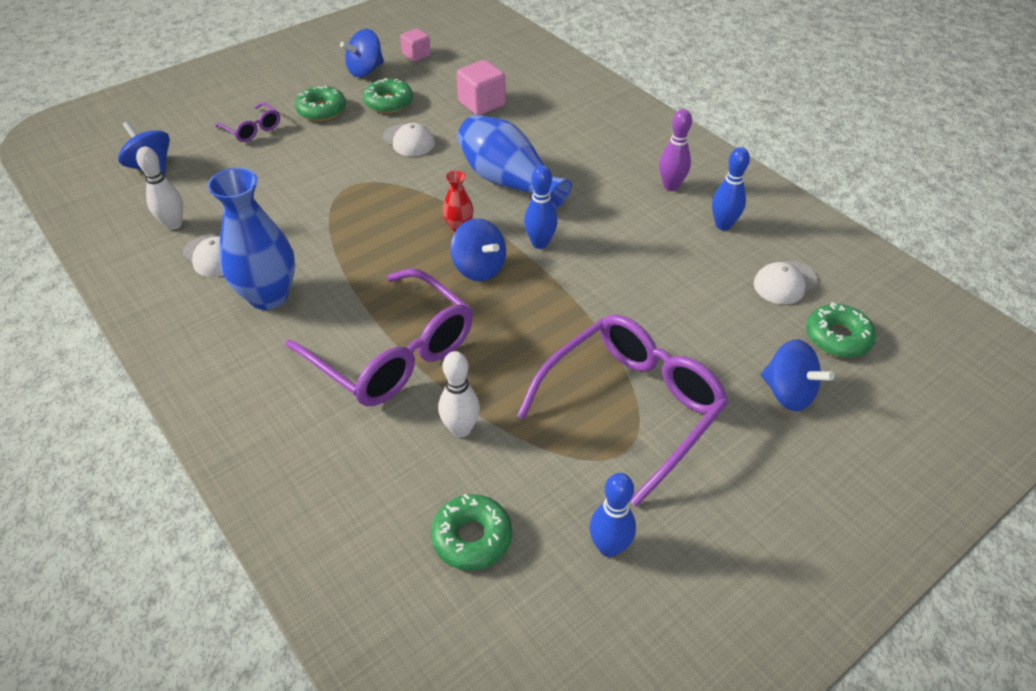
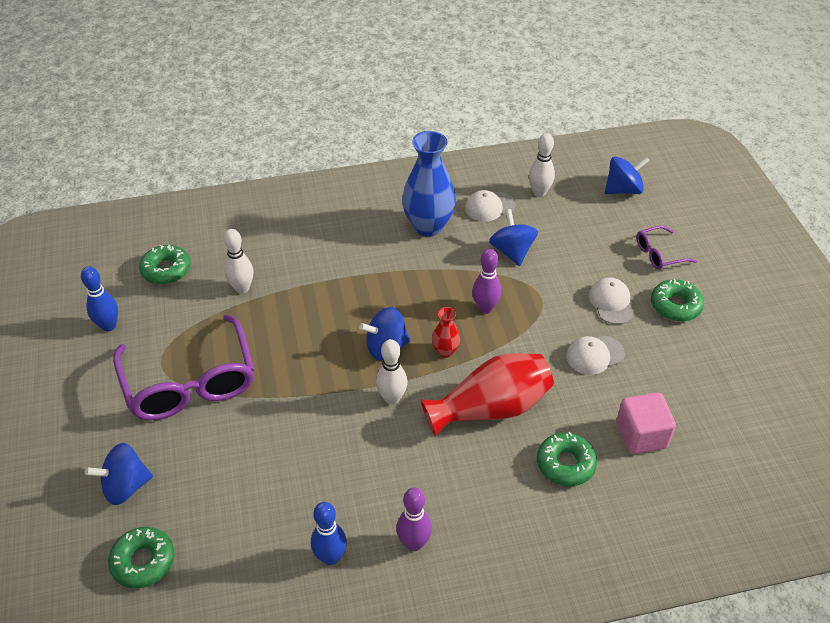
camera: 115 degrees right, 0 degrees up
(365, 70) = (746, 357): blue spinning top -> blue spinning top (512, 251)
(385, 217) = (485, 308): none -> purple bowling pin
(389, 102) = (672, 358): green donut -> green donut (565, 464)
(393, 353) = (330, 274): purple glasses -> none
(416, 55) = (770, 410): pink cube -> none
(508, 182) = (491, 408): blue vase -> red vase
(540, 243) = (392, 398): blue bowling pin -> white bowling pin
(785, 283) = (227, 562): white cap -> white cap (611, 302)

